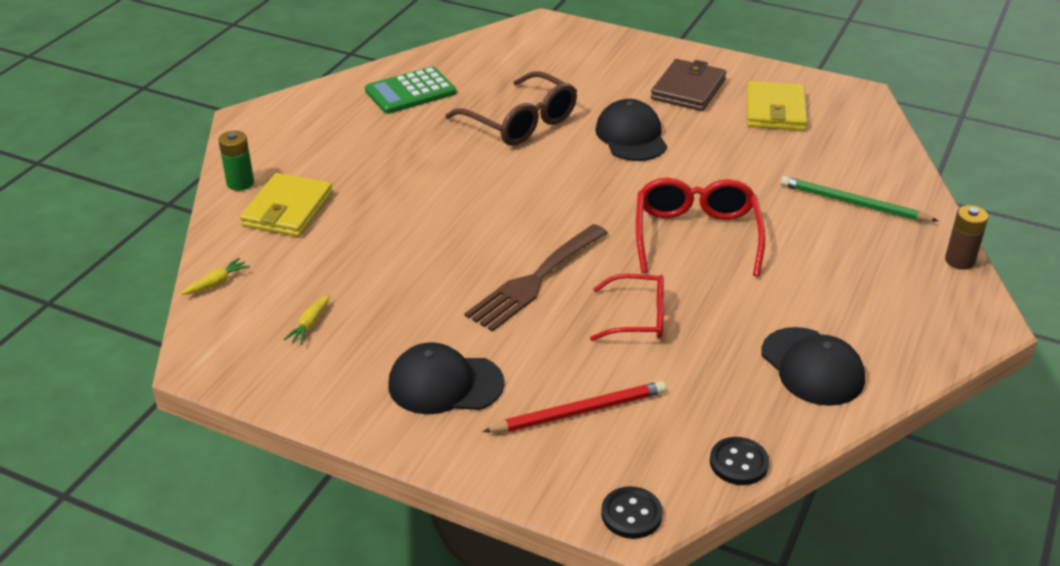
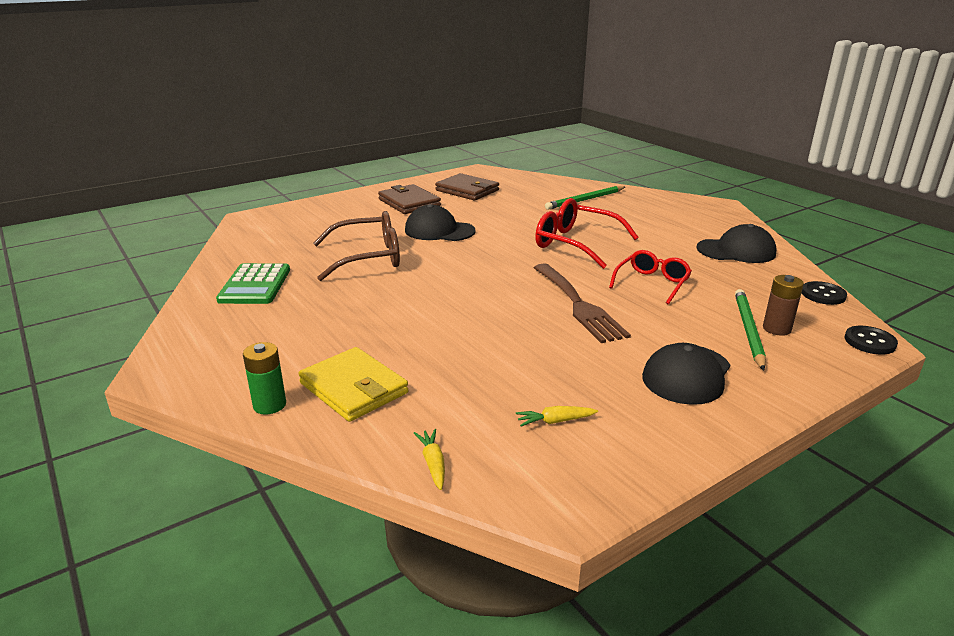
camera: 60 degrees left, 10 degrees down
(310, 325) = (555, 421): yellow carrot -> yellow carrot turned 120 degrees clockwise
(578, 412) = (748, 330): red pencil -> green pencil
(775, 110) = (467, 190): yellow wallet -> brown wallet
(959, 260) = (661, 194): brown battery -> brown battery (776, 329)

